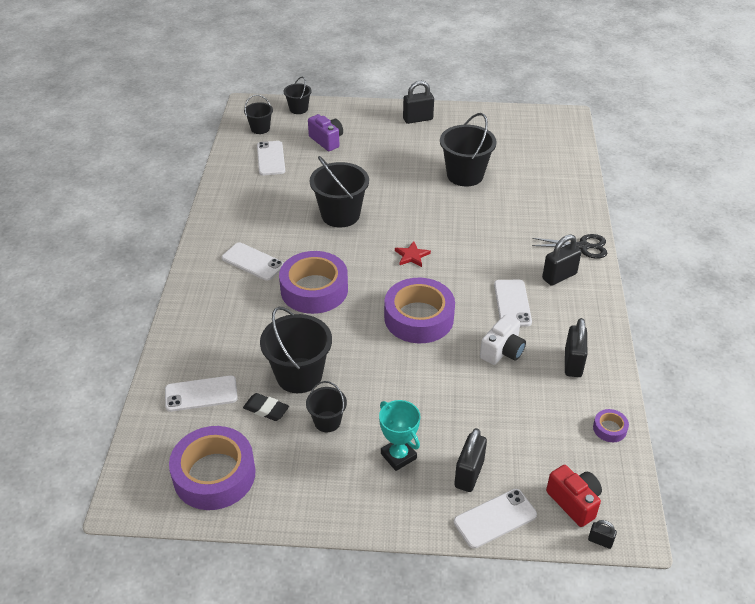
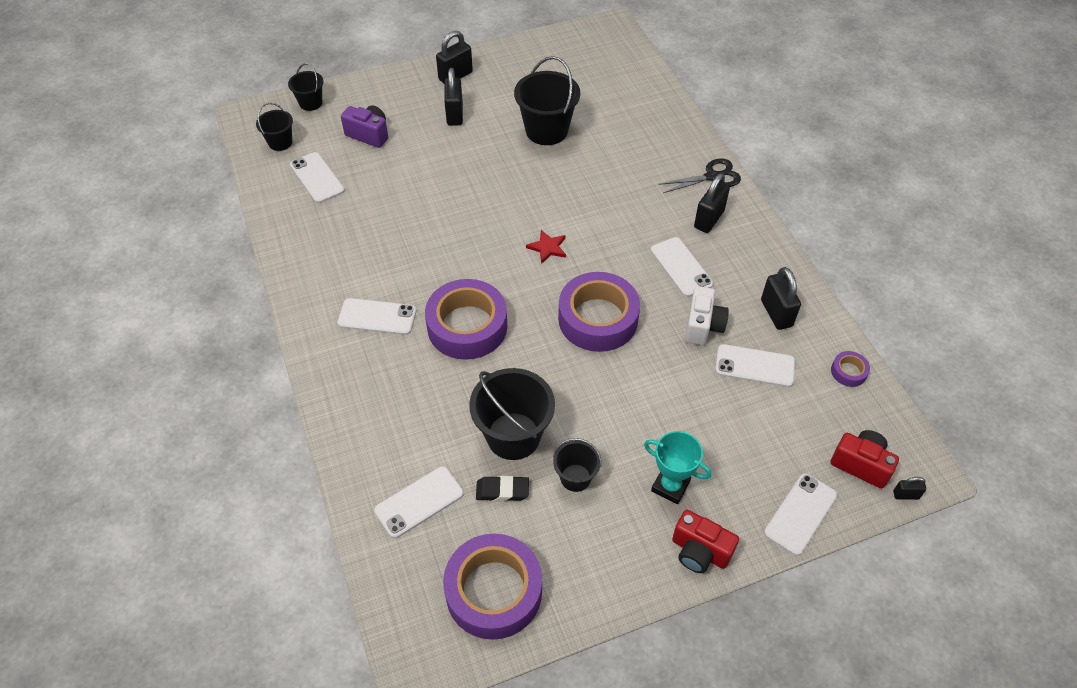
camera: 25 degrees left, 10 degrees up
(340, 215) = (441, 224): black bucket -> none
(391, 512) = (699, 551): none -> red camera
(469, 474) = (749, 477): black padlock -> black padlock (454, 114)
(528, 395) = (754, 366): none -> white phone

